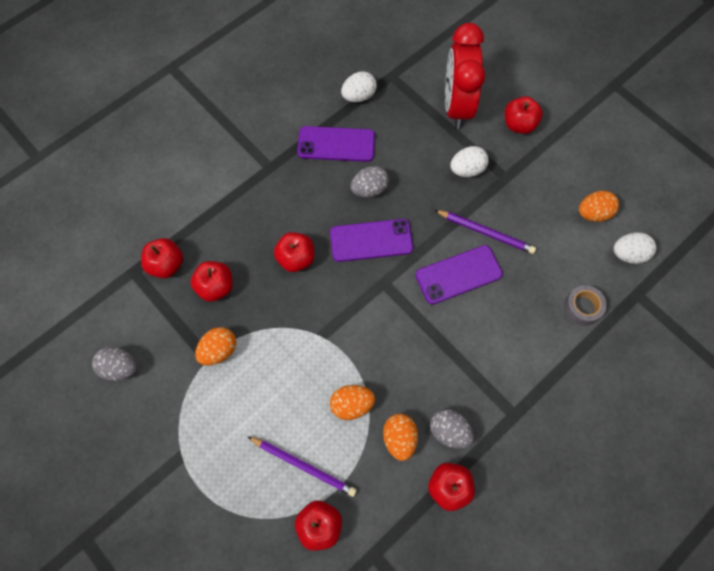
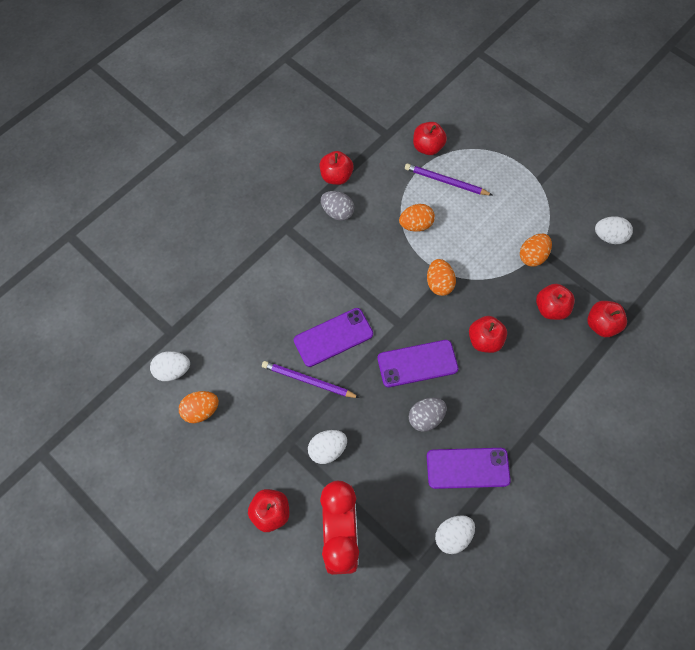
camera: 175 degrees right, 0 degrees up
(120, 368) = (608, 236): grey egg -> white egg
(399, 438) = (375, 204): orange egg -> orange egg (439, 283)
(582, 308) = (222, 316): grey tape -> none

